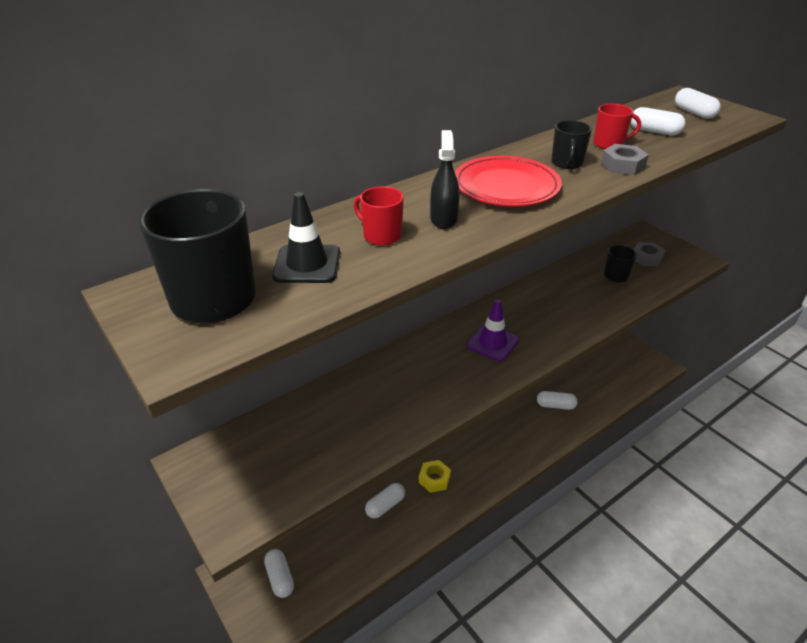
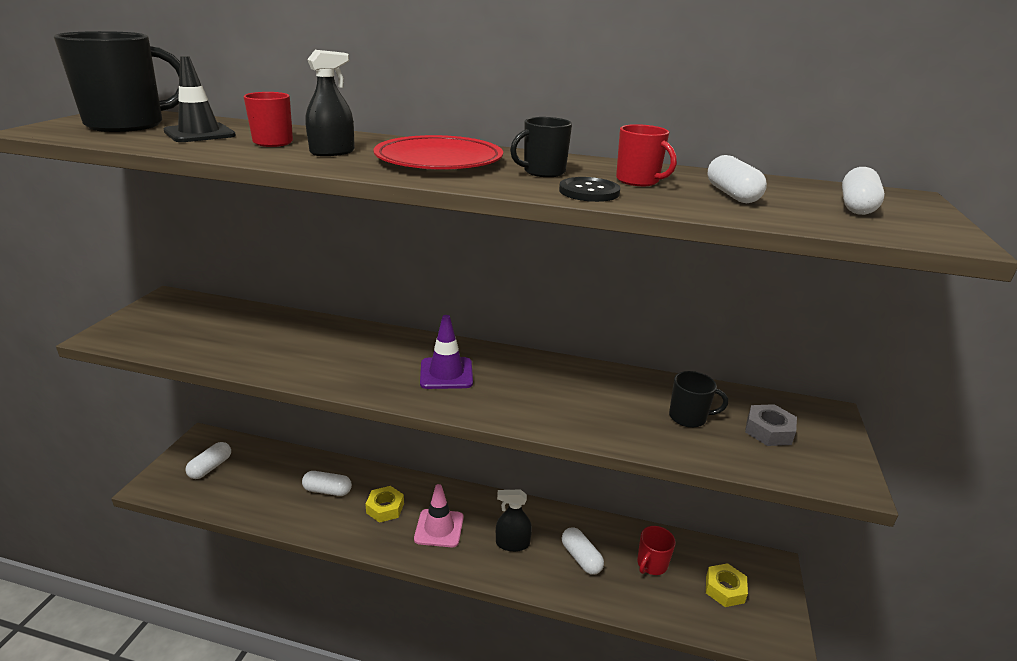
camera: 50 degrees right, 10 degrees down
(478, 459) = (439, 528): none -> pink traffic cone
(520, 429) = (512, 543): none -> black spray bottle
(581, 379) = (651, 564): none -> red mug
(617, 363) = (724, 589): none -> yellow nut
(622, 165) = (589, 192): grey nut -> black button

